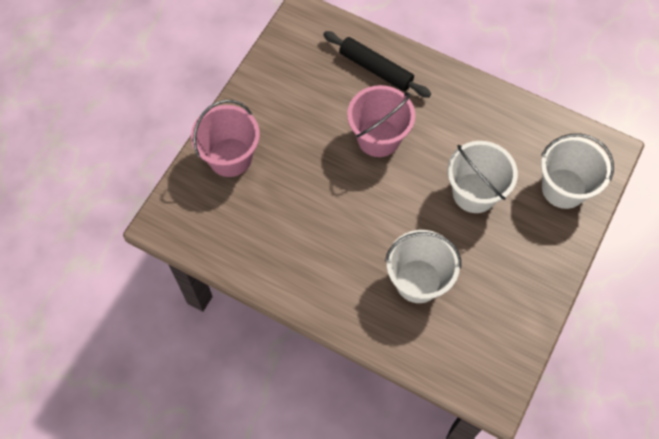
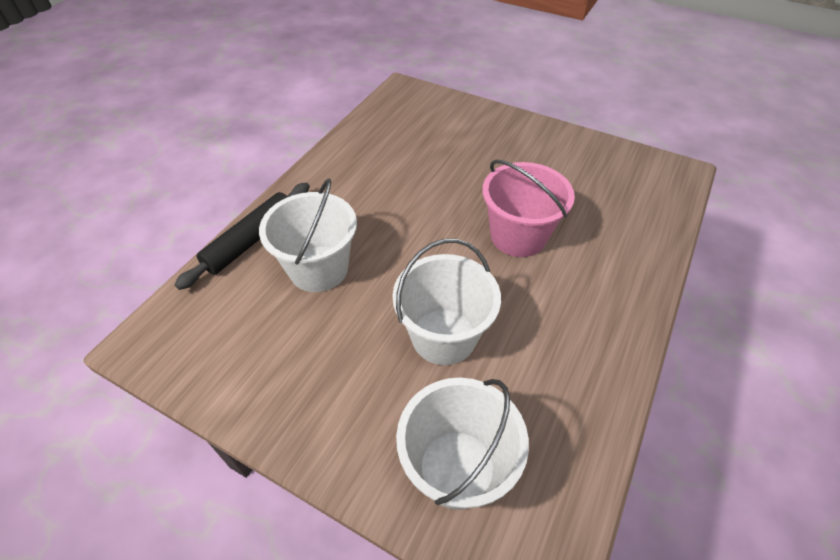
camera: 90 degrees right, 15 degrees down
(230, 157) = (477, 124): pink bucket -> none
(375, 69) = (622, 235): black rolling pin -> black rolling pin (251, 240)

